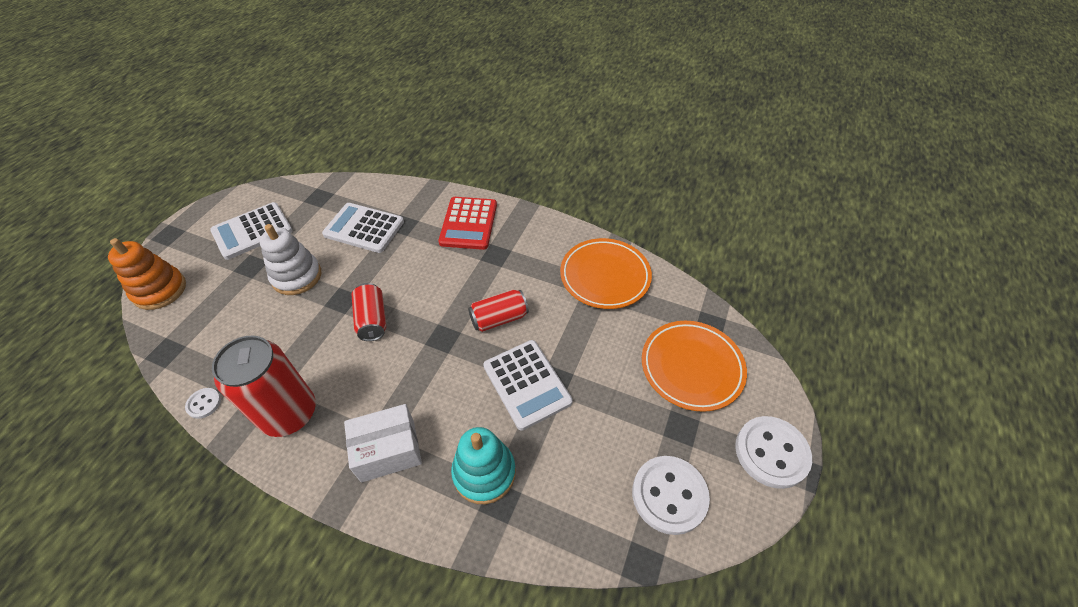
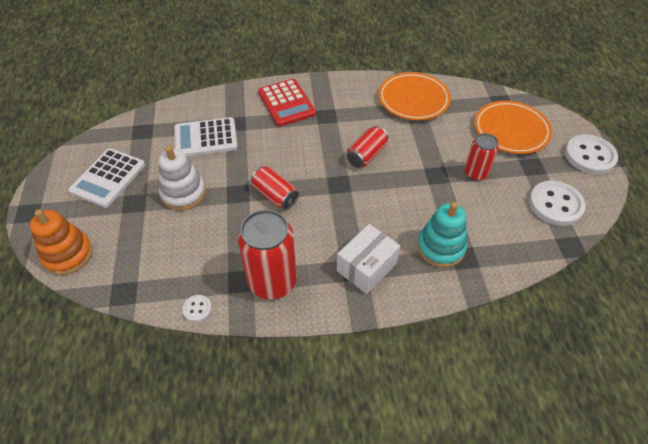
camera: 30 degrees left, 0 degrees up
(527, 384) = (421, 185): white calculator -> none
(602, 401) = (476, 173): none -> red can

